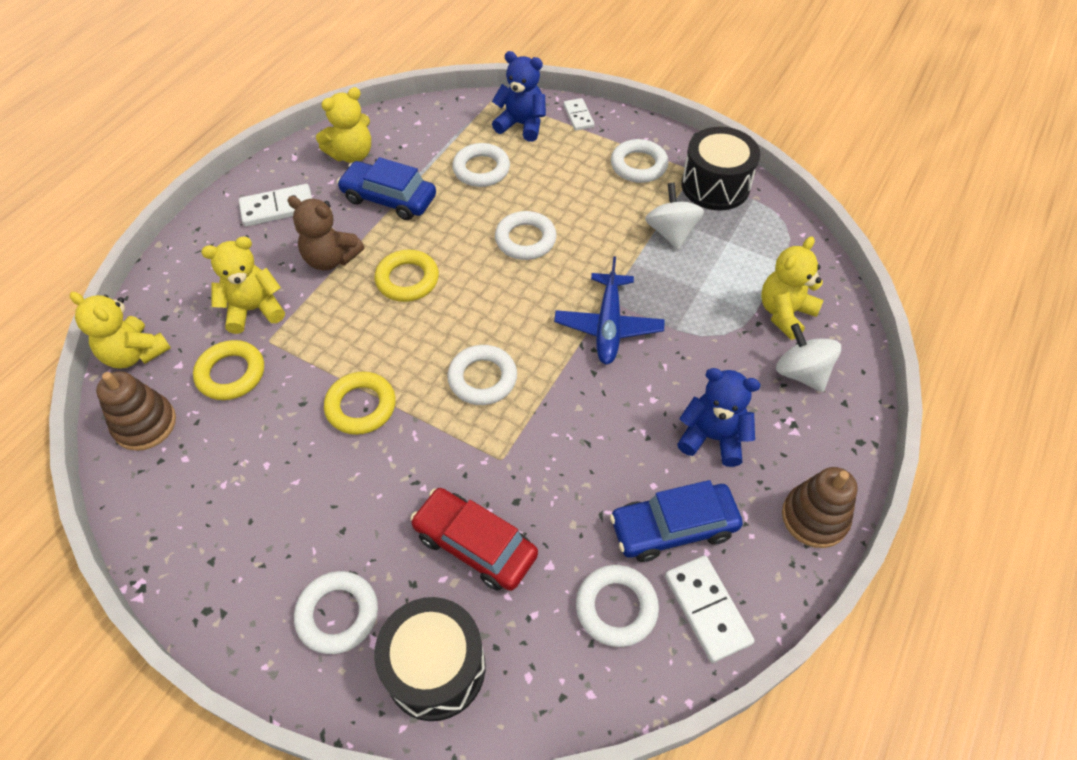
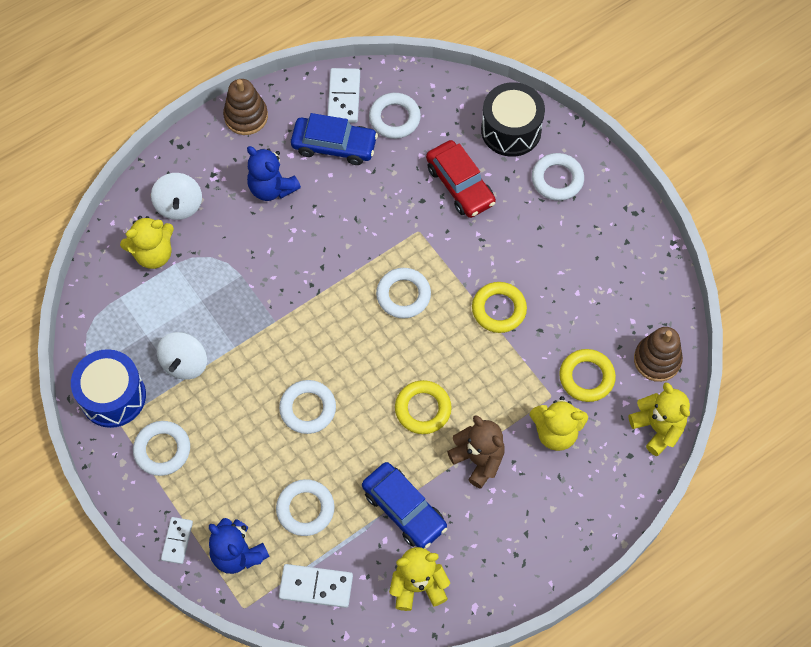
camera: 155 degrees left, 10 degrees up
(277, 208) = (508, 542): white domino -> white domino (316, 586)
(608, 326) = (289, 299): blue plane -> none
(715, 186) = (113, 396): black drum -> blue drum

